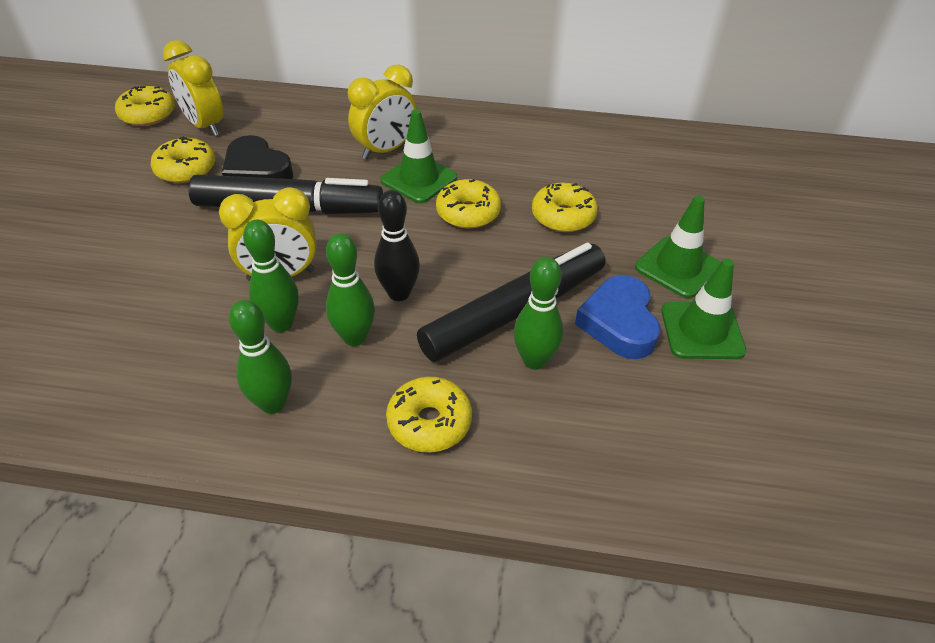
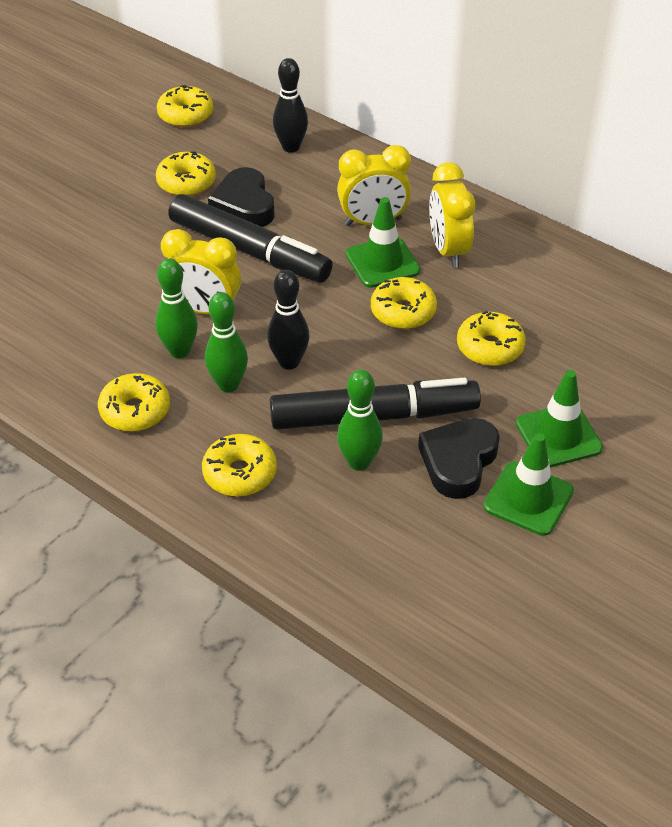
camera: 30 degrees right, 0 degrees up
(205, 126) = (227, 143): yellow clock -> yellow clock (448, 250)
(268, 113) = (291, 147): none -> black bowling pin
(273, 403) = (135, 411): green bowling pin -> yellow donut
(619, 323) = (458, 462): blue heart -> black heart

